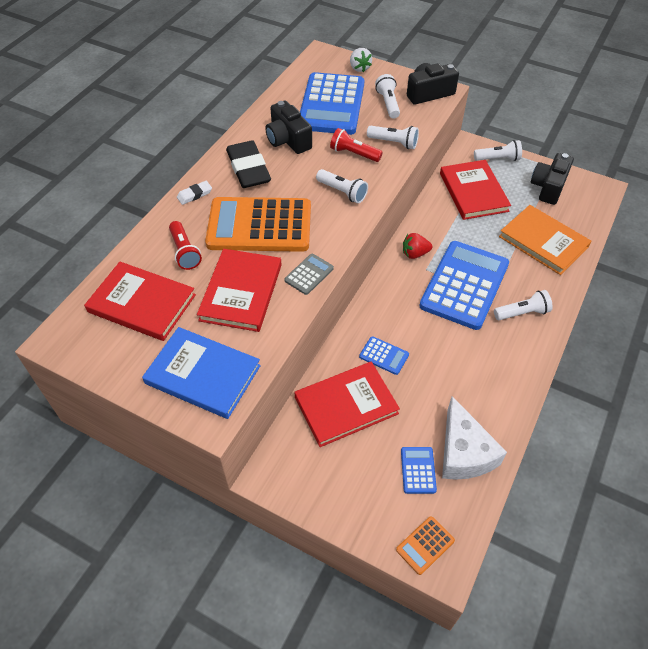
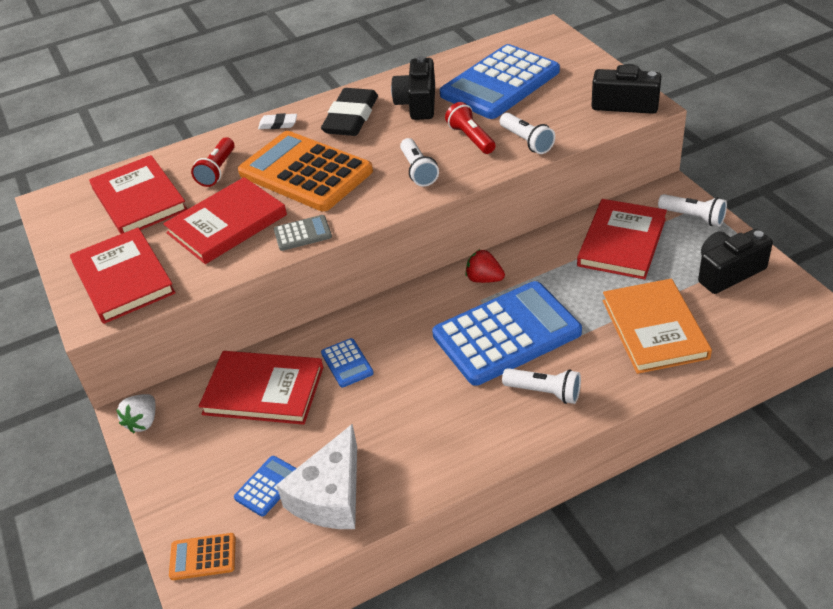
camera: 40 degrees right, 10 degrees down
(203, 374) = (123, 278): blue book -> red book
(359, 68) = (572, 55): white strawberry -> white strawberry (143, 422)
(388, 103) = (565, 100): white flashlight -> none

